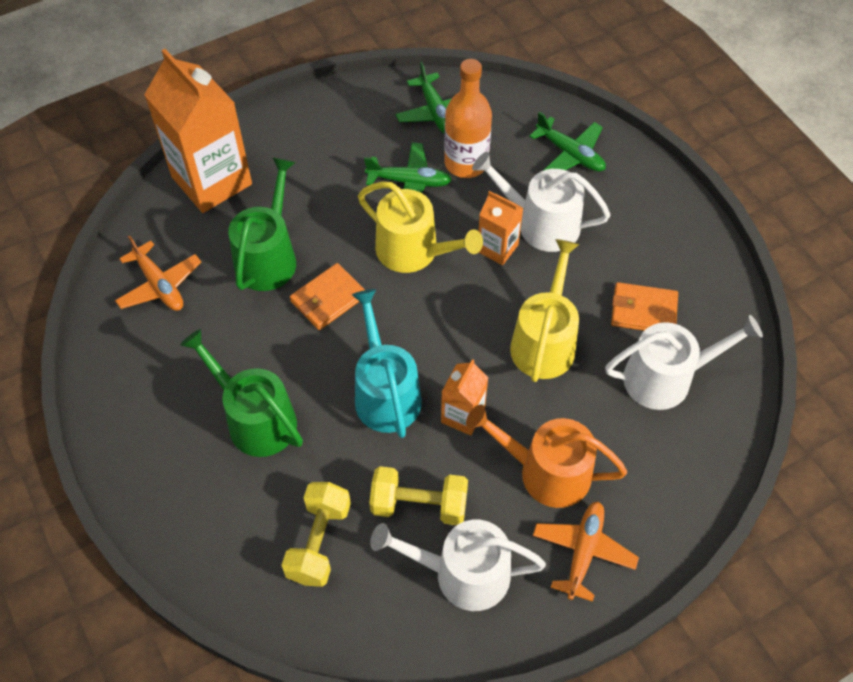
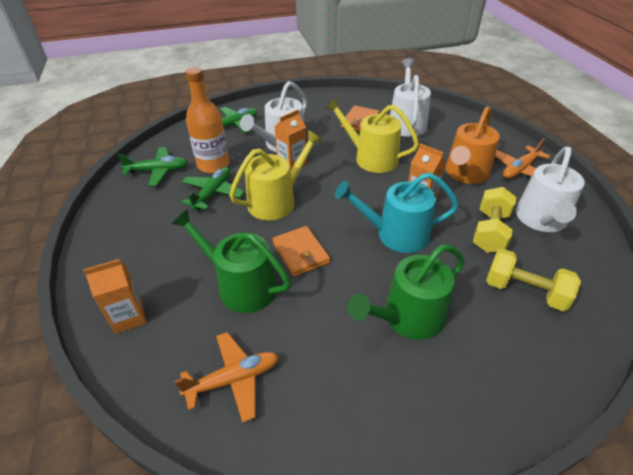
camera: 75 degrees left, 15 degrees down
(211, 180) = (129, 317): orange carton -> orange carton, size x0.50
(583, 552) = (519, 169): orange plane -> orange plane turned 75 degrees counterclockwise

